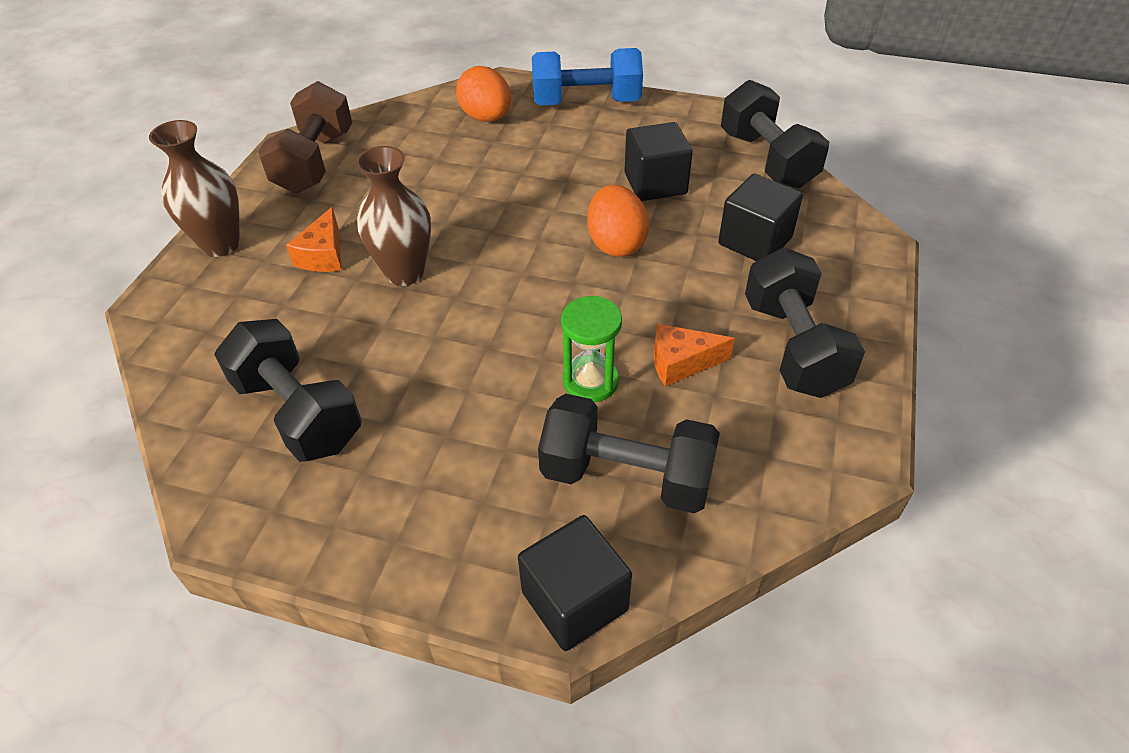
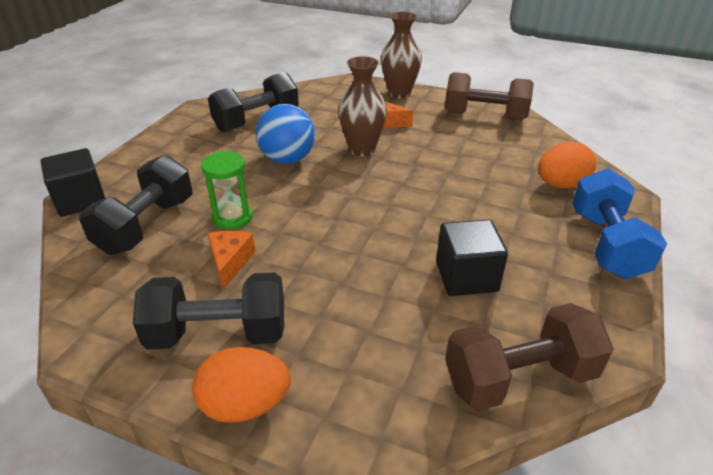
camera: 95 degrees right, 10 degrees down
(433, 349) = (288, 159): none -> blue ball
(616, 244) = (378, 243): orange egg -> orange egg (245, 405)
(755, 241) = (369, 336): black cube -> none
(767, 160) = (519, 378): black dumbbell -> brown dumbbell

